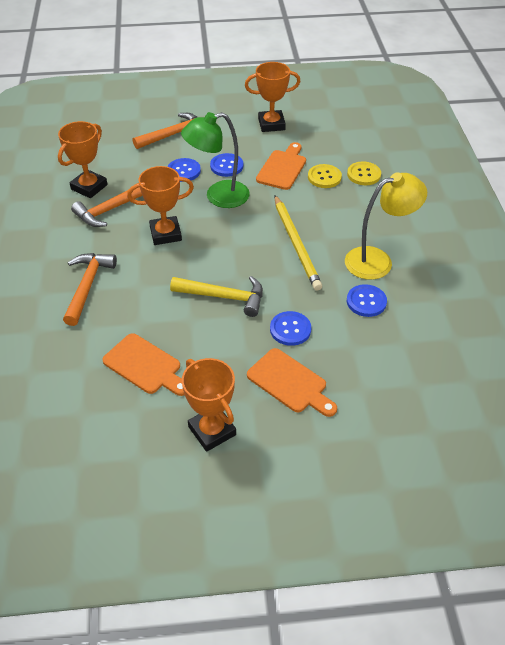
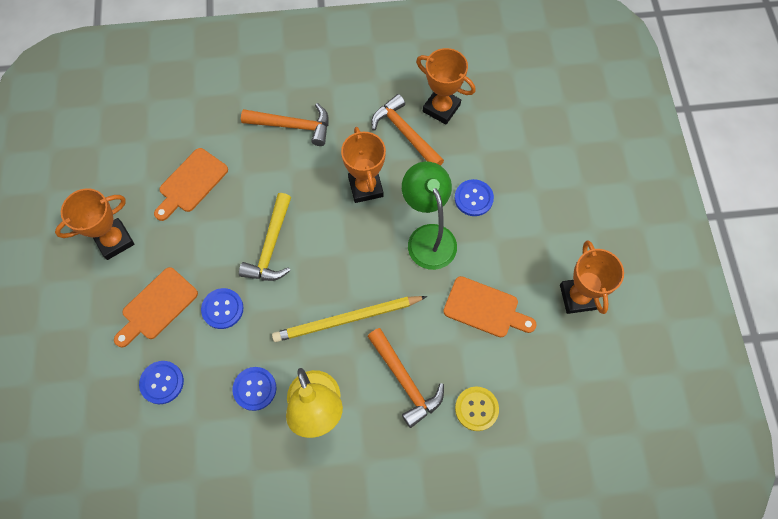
camera: 90 degrees right, 20 degrees up
(174, 134) = (545, 183): orange hammer -> orange hammer (405, 381)
(226, 166) = (485, 244): blue button -> blue button (162, 382)
(324, 177) = (469, 358): yellow button -> none

